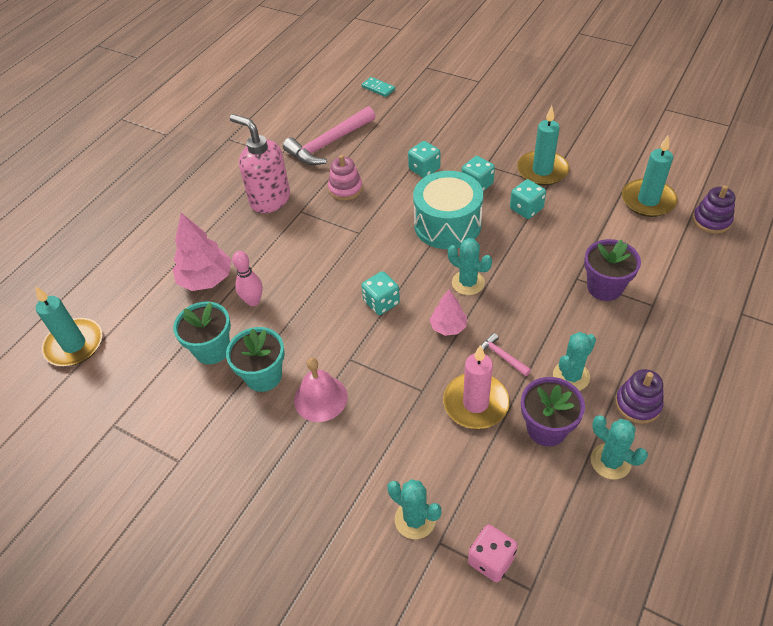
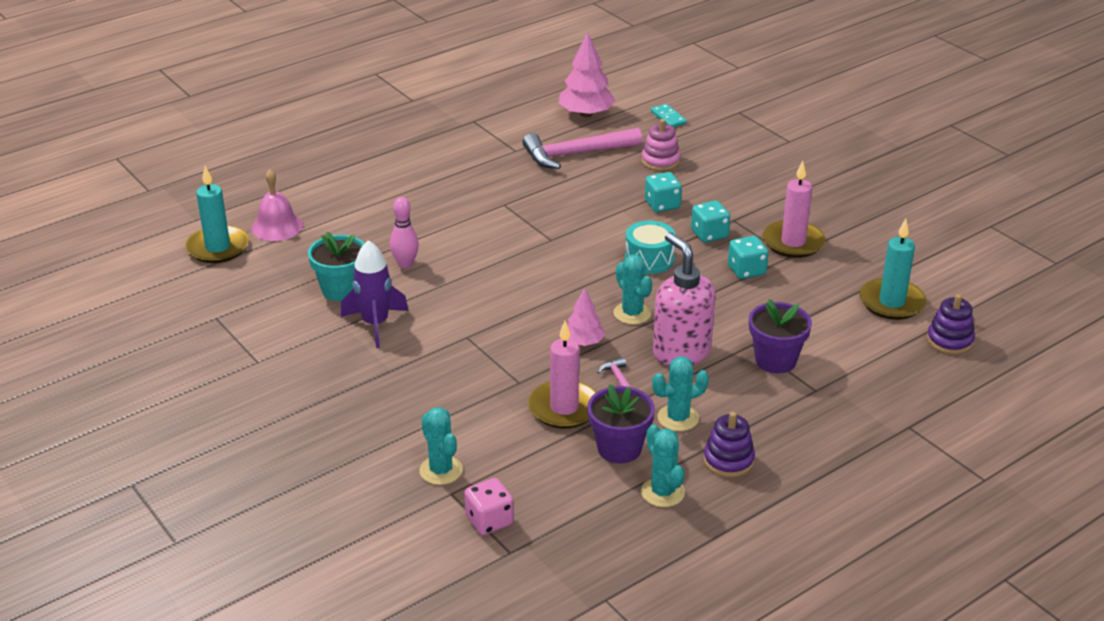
camera: 20 degrees right, 15 degrees down
(206, 279) = (372, 233): pink tree -> pink tree (586, 114)
(263, 376) = (375, 324): turquoise flower pot -> purple rocket
(270, 200) = (479, 186): pink soap dispenser -> pink soap dispenser (681, 352)
(320, 398) = (417, 357): pink bell -> pink bell (277, 226)
(345, 189) = (564, 198): pink stacking toy -> pink stacking toy (660, 161)
(381, 302) = (531, 303): turquoise dice -> none
(447, 224) = (649, 259): turquoise drum -> turquoise drum, size x0.62
(542, 170) = (793, 242): turquoise candle -> pink candle

